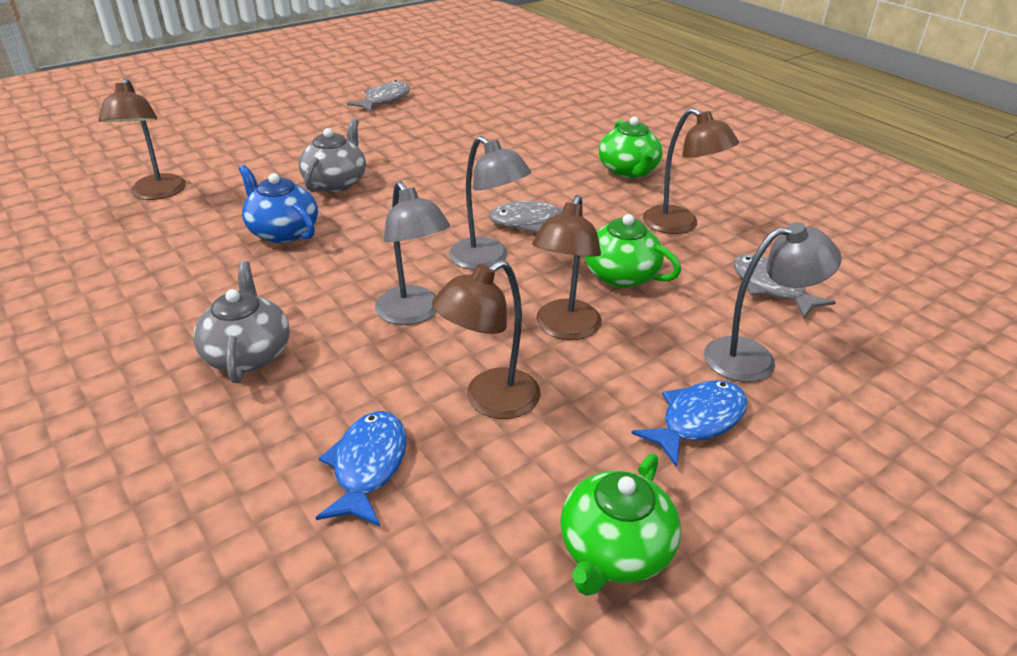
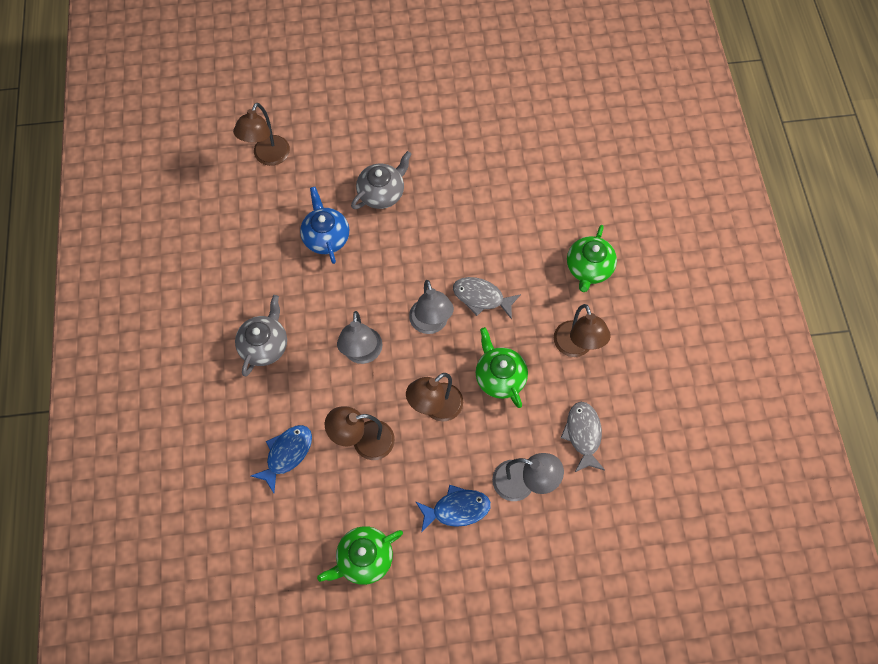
camera: 30 degrees right, 30 degrees up
(384, 100) = (470, 86): grey fish -> none

